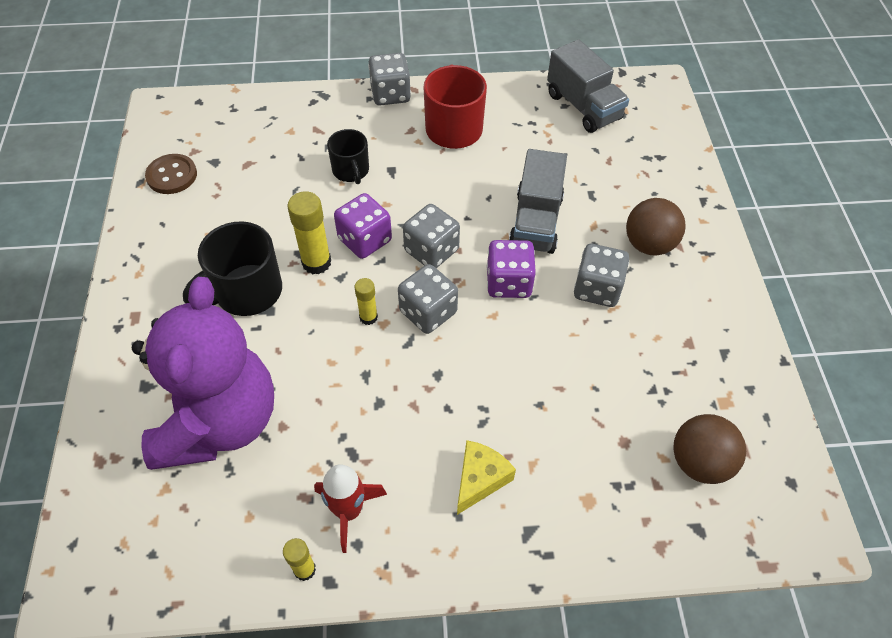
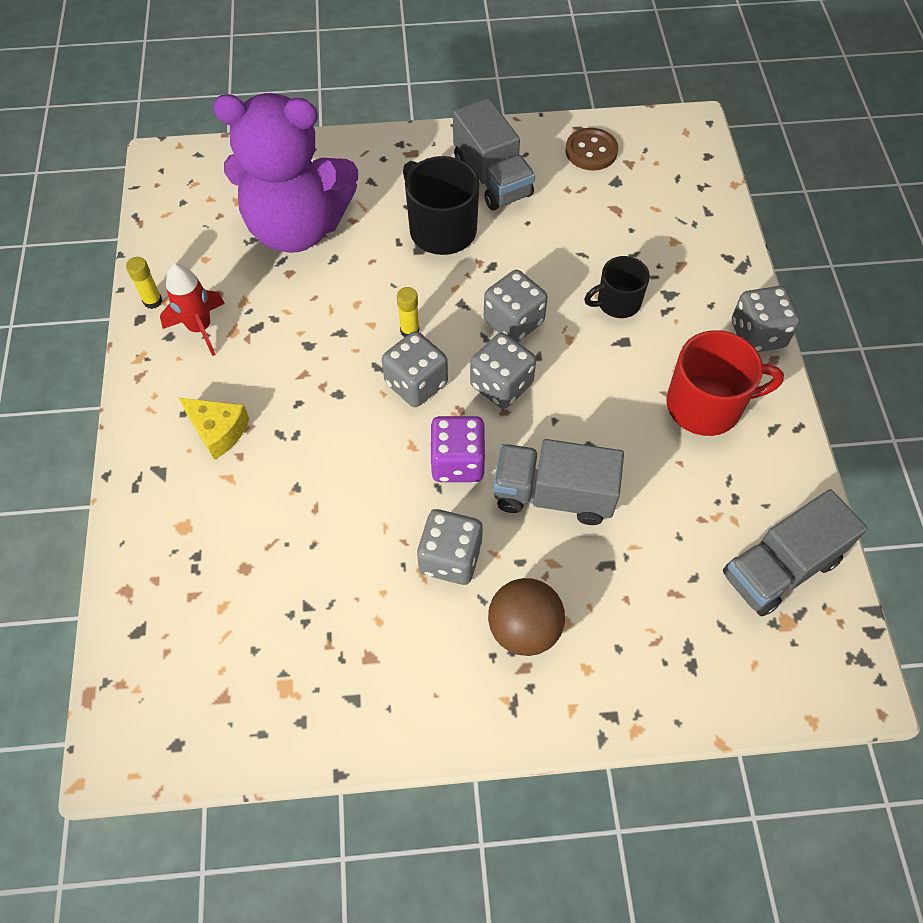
camera: 90 degrees right, 5 degrees up
(187, 250) = (492, 178): none -> grey truck
(316, 262) = (480, 281): yellow glue stick -> none
(365, 240) = (513, 321): purple dice -> grey dice
(699, 462) = (212, 644): brown ball -> none

